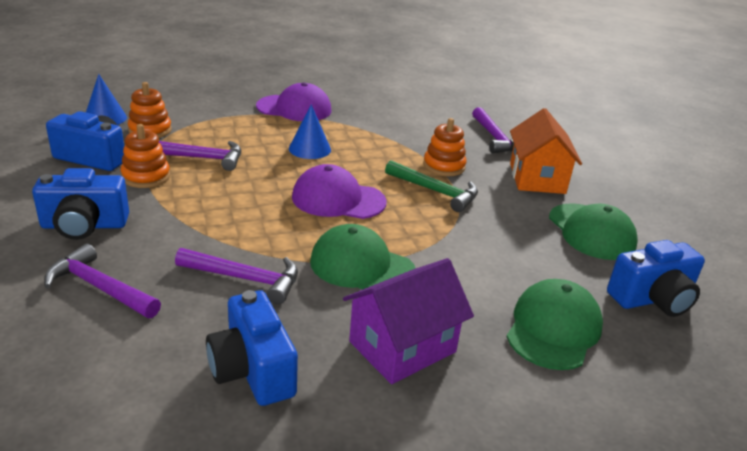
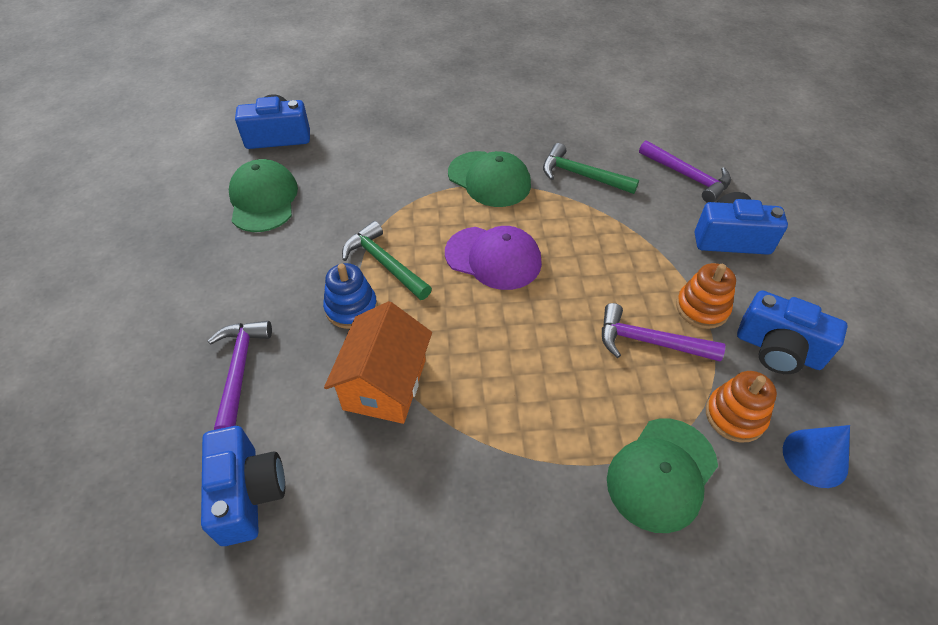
camera: 165 degrees left, 20 degrees up
(245, 279) = (581, 175): purple hammer -> green hammer
(252, 370) = (573, 116): blue camera -> blue camera (248, 494)
(294, 108) = (524, 482): purple cap -> none
(309, 149) = (512, 355): blue cone -> none
(402, 347) = (478, 121): purple house -> none
(444, 166) = (351, 308): orange stacking toy -> blue stacking toy
(537, 178) = (251, 279): orange house -> orange house (385, 384)
(553, 329) = (371, 123): green cap -> green cap (662, 474)

